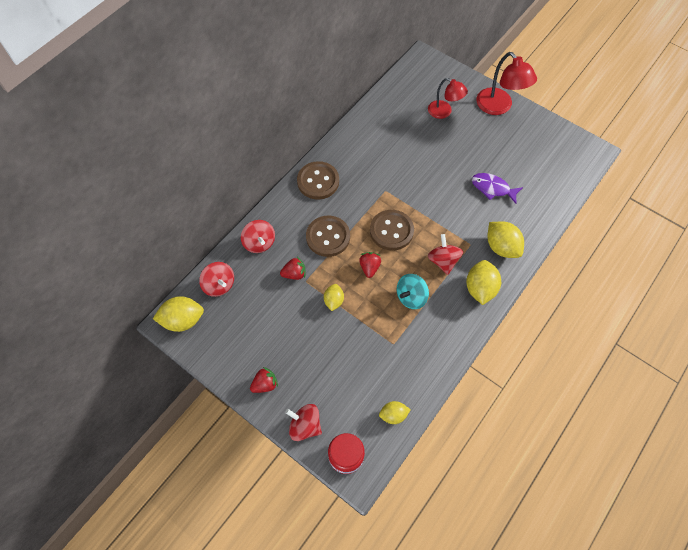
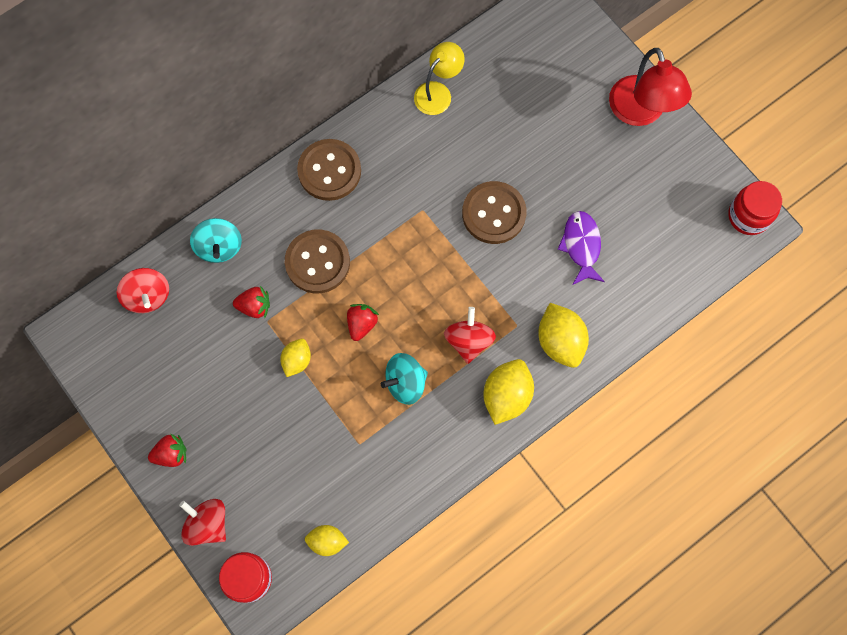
camera: 15 degrees right, 10 degrees up
(183, 320) = (86, 335): yellow lemon -> none
(259, 243) = (219, 247): red spinning top -> turquoise spinning top
(371, 122) = (438, 92): none -> yellow lamp
(391, 231) = (410, 276): brown button -> brown button (494, 213)
(444, 112) = (553, 101): red lamp -> none
(492, 188) = (581, 246): purple fish -> purple fish turned 45 degrees clockwise
(586, 149) = (748, 216): none -> red jar

